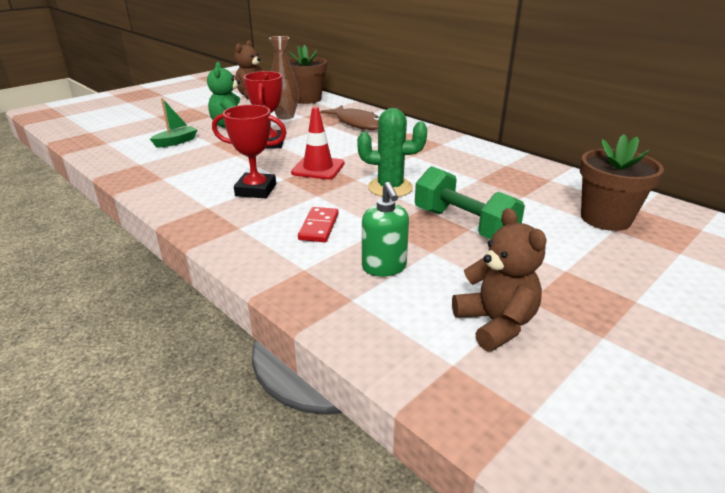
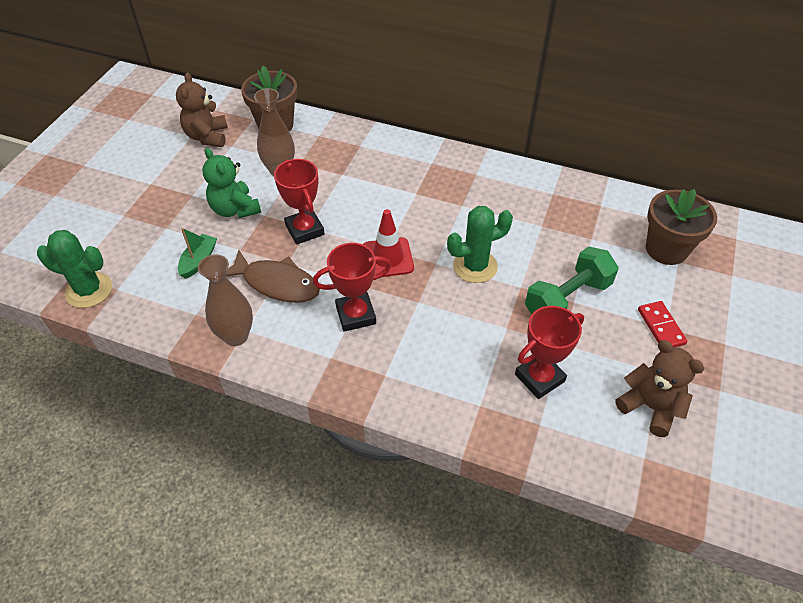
camera: 25 degrees left, 20 degrees up
(89, 139) = (89, 290): none -> green cactus
(152, 179) = (236, 336): none -> brown vase
(319, 227) = (453, 347): red domino -> red domino (661, 327)
(357, 123) = (369, 161): brown fish -> brown fish (277, 283)
(384, 267) = (539, 378): green soap dispenser -> red trophy
(464, 225) = (567, 299): green dumbbell -> green dumbbell turned 60 degrees counterclockwise

